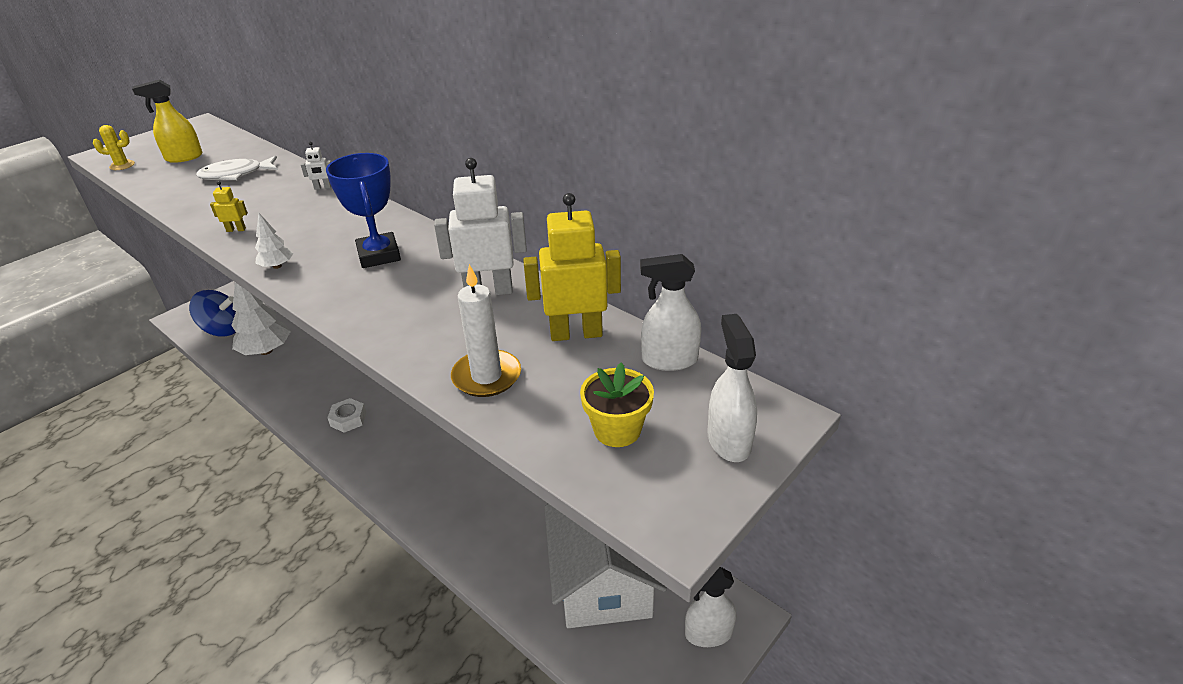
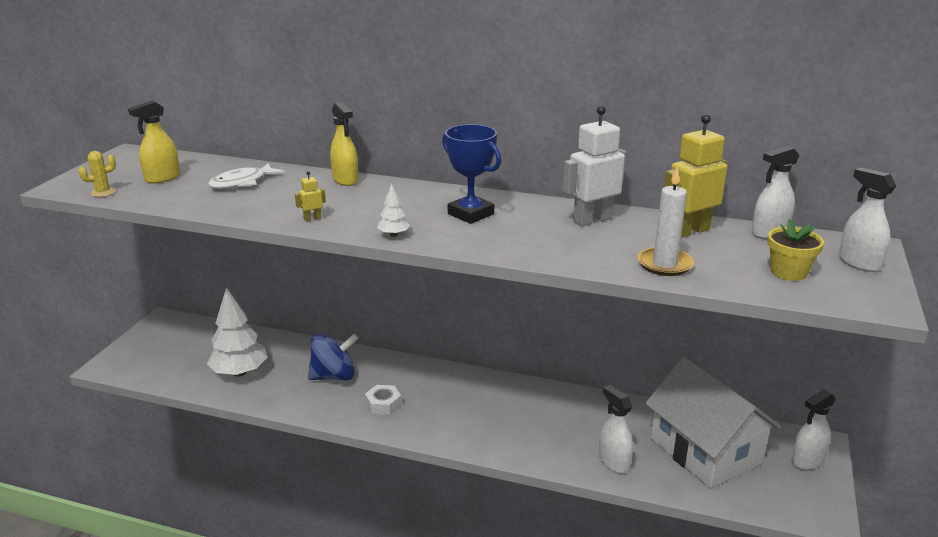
camera: 25 degrees left, 10 degrees down
(223, 330) = (171, 366): blue spinning top -> blue spinning top (334, 376)
(323, 188) = (345, 180): white robot -> yellow spray bottle
(497, 557) = (613, 462): none -> white spray bottle

